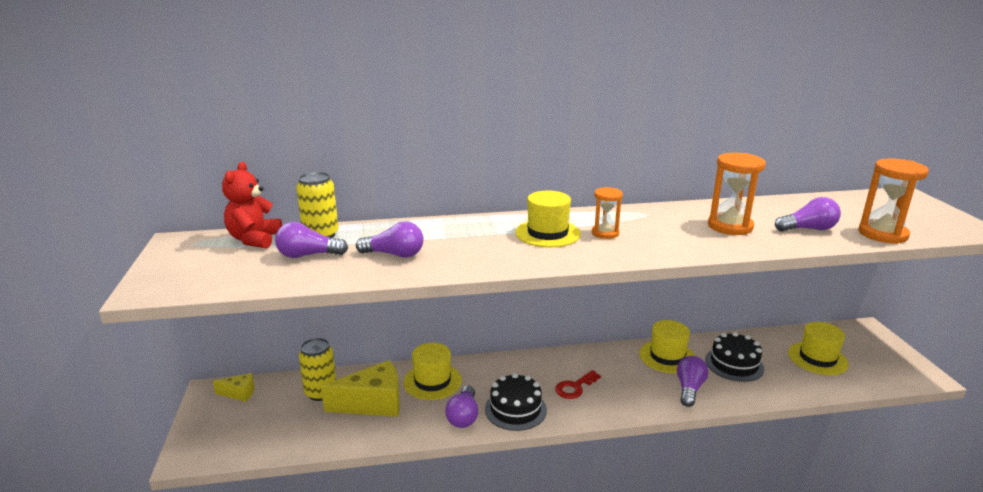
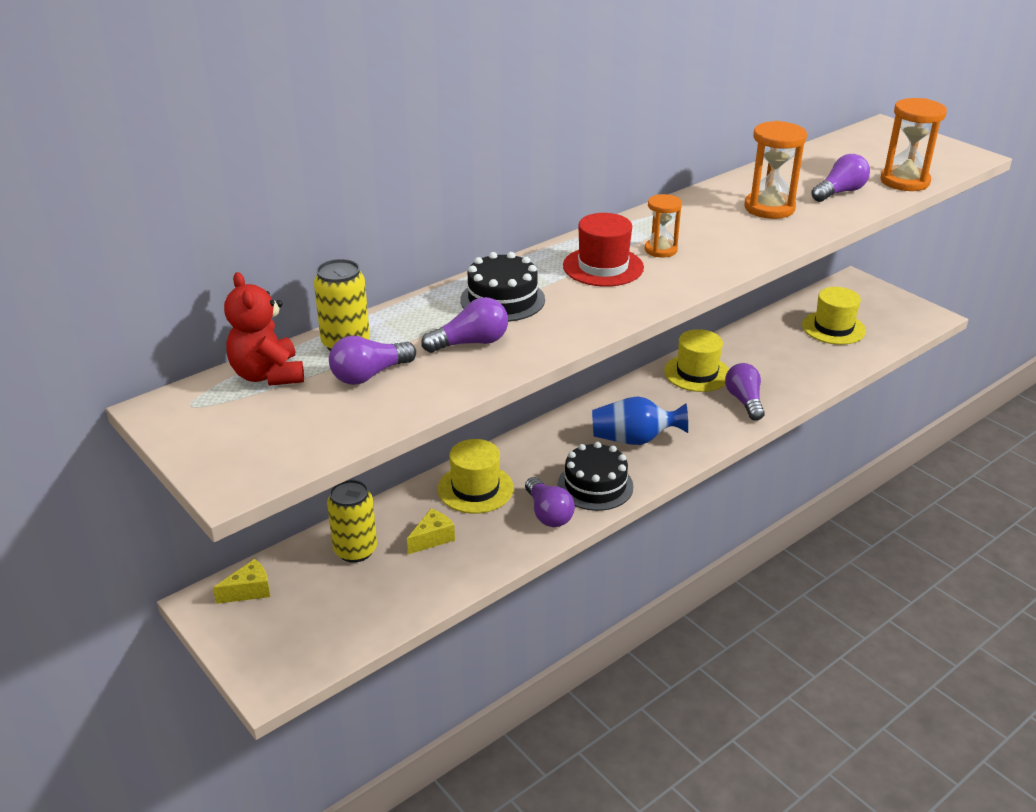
camera: 30 degrees left, 10 degrees up
(373, 403) = (432, 538): yellow cheese -> yellow cheese, size x0.51
(547, 233) = (603, 267): yellow hat -> red hat
(575, 387) = (634, 439): red key -> blue vase
(734, 364) = (765, 360): black cake -> black cake (502, 299)

